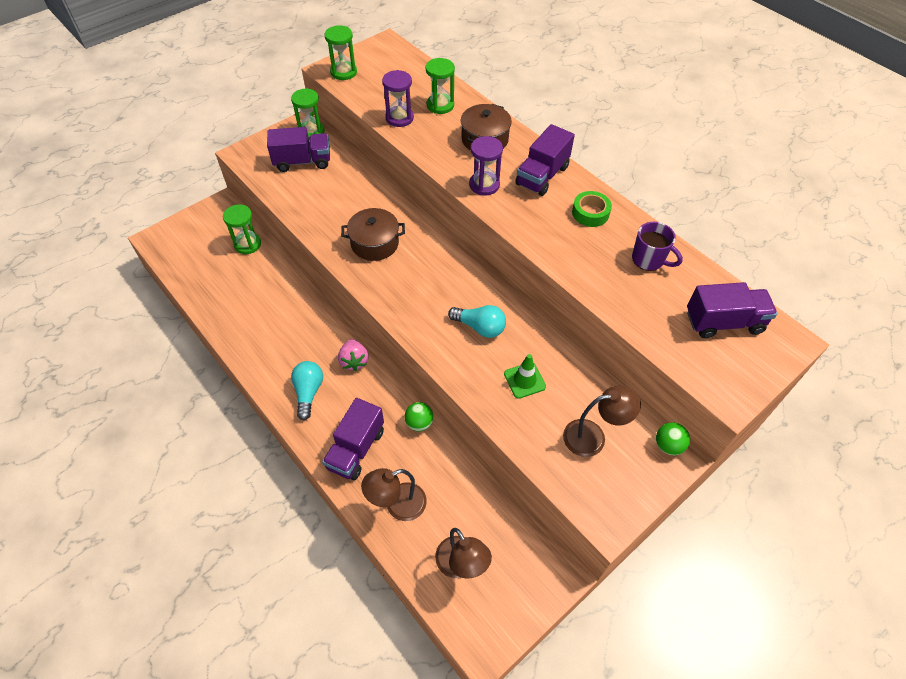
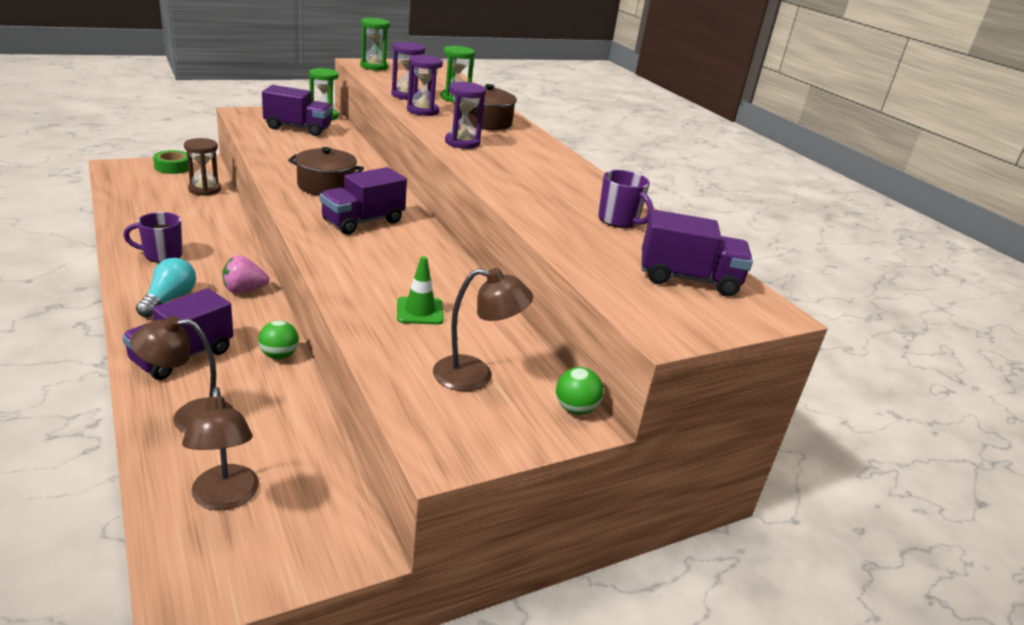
camera: 10 degrees right, 25 degrees down
(247, 244) = (204, 189): green hourglass -> brown hourglass
(269, 342) = (162, 255): none -> purple mug
(354, 361) = (244, 290): pink strawberry -> pink strawberry turned 75 degrees clockwise
(427, 141) = (422, 111): none -> purple hourglass
(480, 327) = (396, 262): turquoise light bulb -> none
(542, 176) = (531, 151): purple truck -> purple truck (363, 222)
(590, 213) = (569, 181): green tape -> green tape (173, 167)

